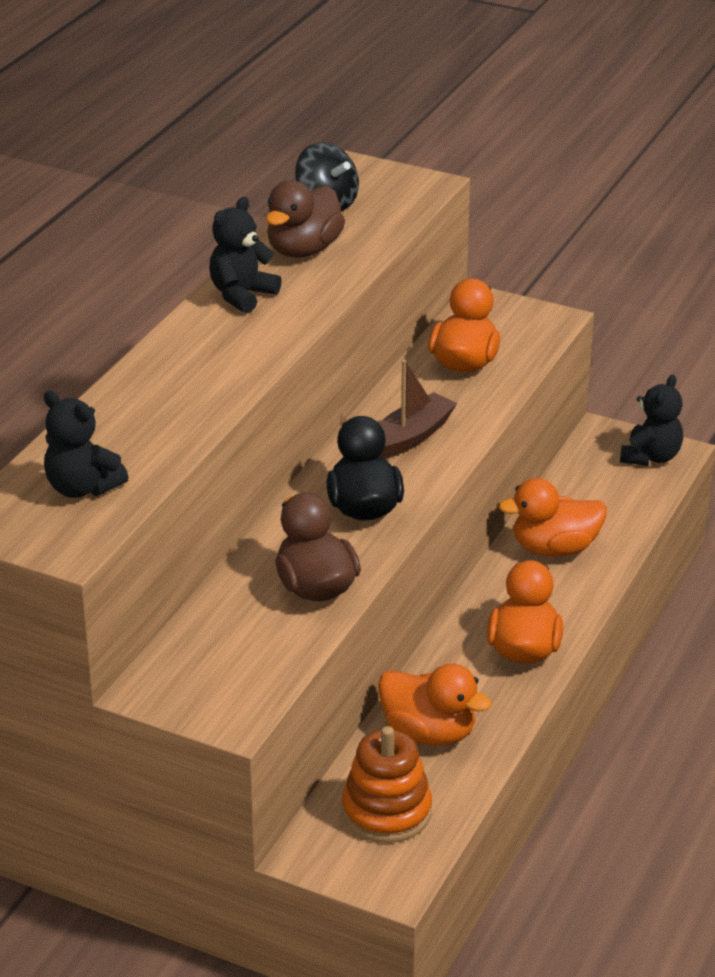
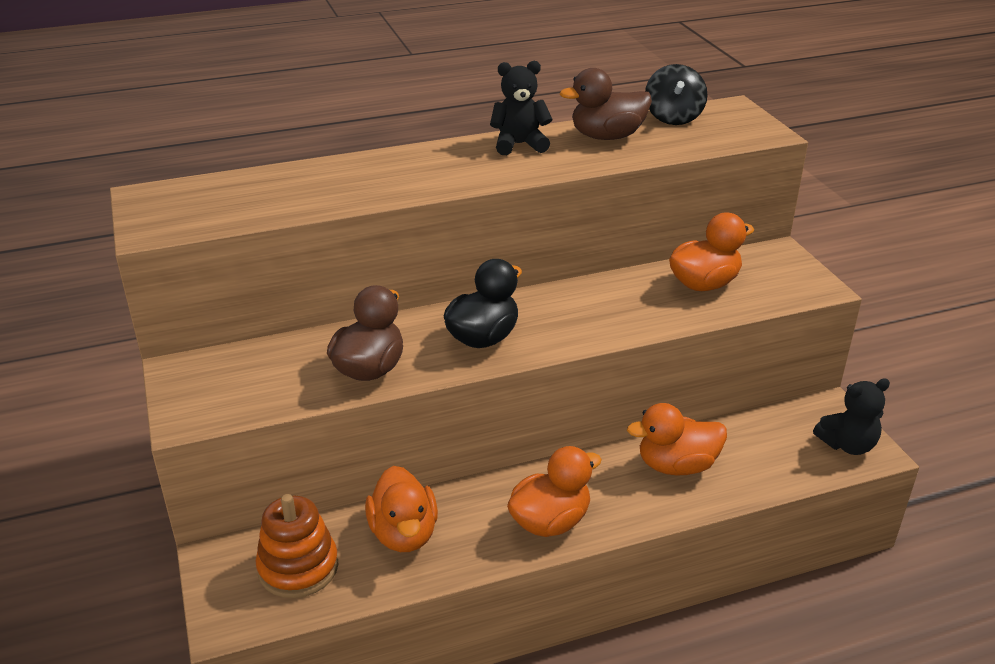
camera: 45 degrees right, 0 degrees up
(82, 488) = (223, 202): black teddy bear -> none
(411, 437) = (588, 311): brown boat -> none
(554, 548) = (676, 465): orange duck -> orange duck turned 45 degrees counterclockwise

